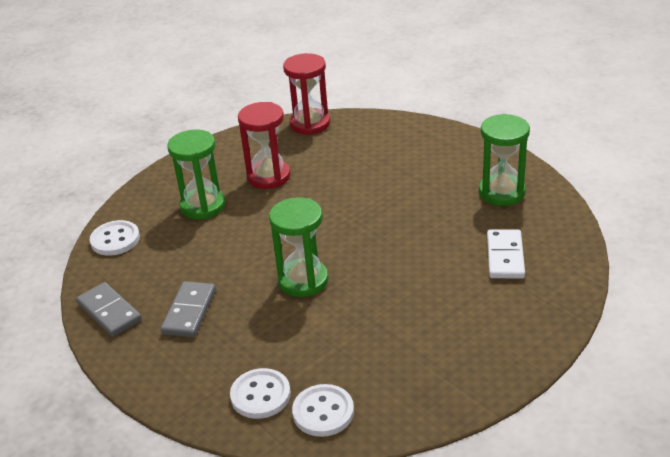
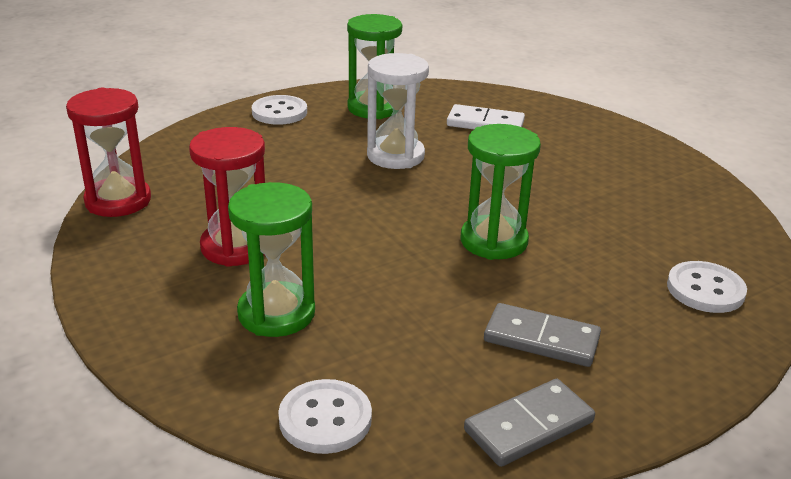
camera: 85 degrees left, 5 degrees down
(323, 412) = (726, 250): white button -> white button (279, 112)
(418, 217) = (395, 156): none -> white hourglass

